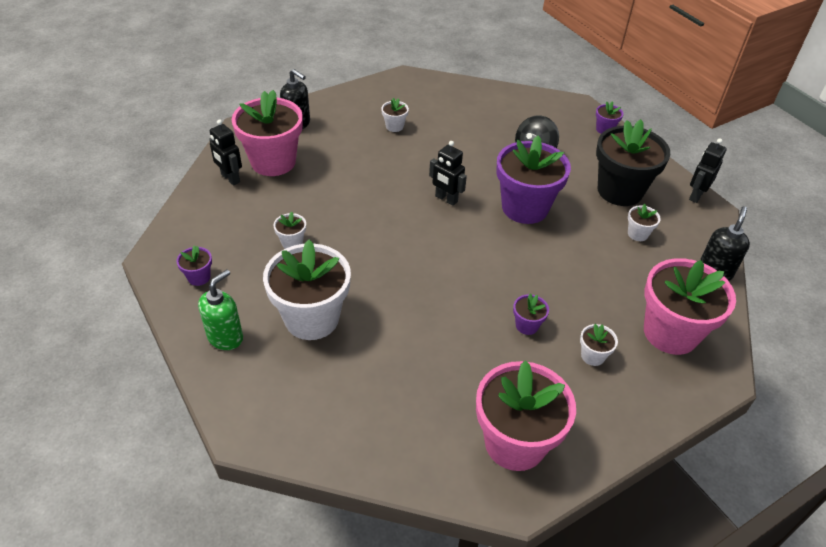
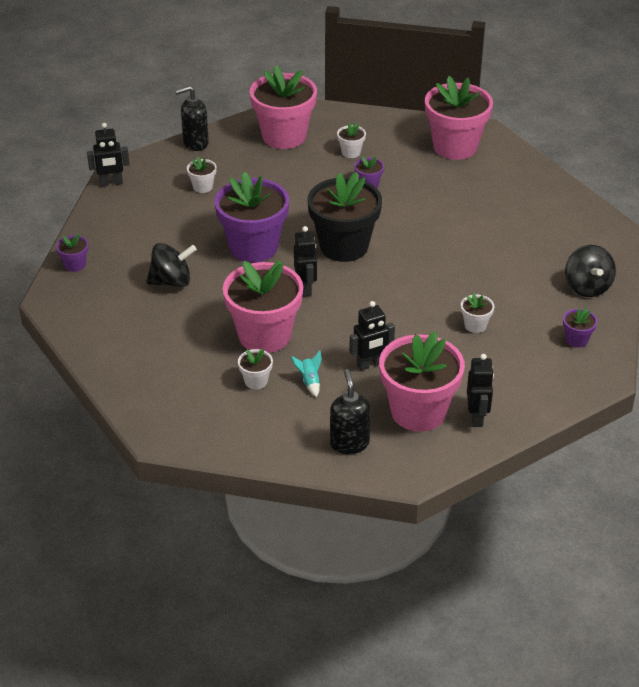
camera: 135 degrees left, 5 degrees down
(225, 337) = (587, 287): green soap dispenser -> black spinning top
(312, 318) = (512, 265): white flower pot -> none
(337, 173) = (370, 364): none -> black robot
(362, 143) = (309, 381): none -> turquoise rocket
(427, 153) = (264, 335): none -> pink flower pot
(620, 191) = (160, 217): black flower pot -> black flower pot (344, 246)

